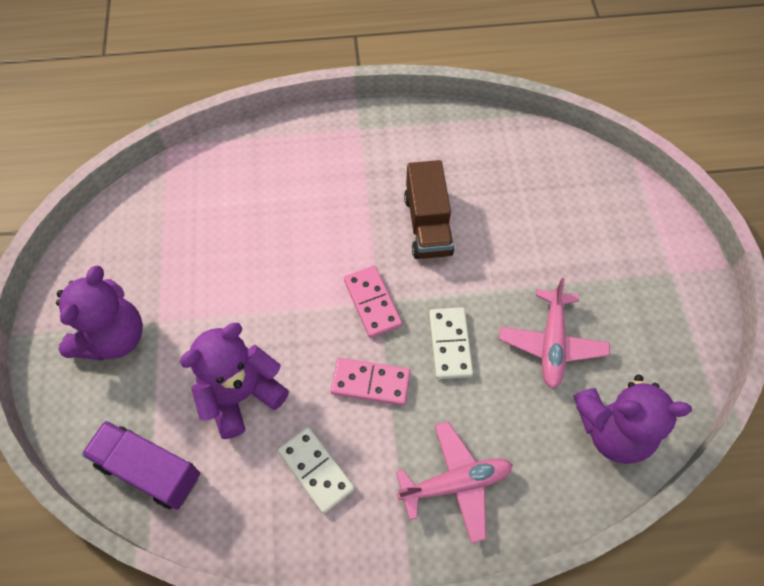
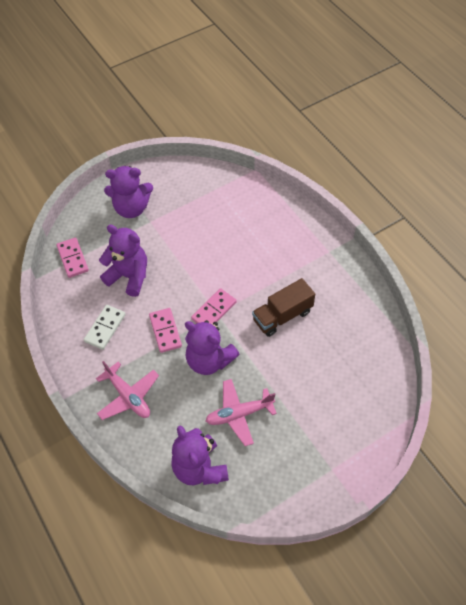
camera: 65 degrees right, 5 degrees down
(149, 470) = (73, 259): purple truck -> pink domino
(450, 344) = (209, 360): white domino -> purple teddy bear

